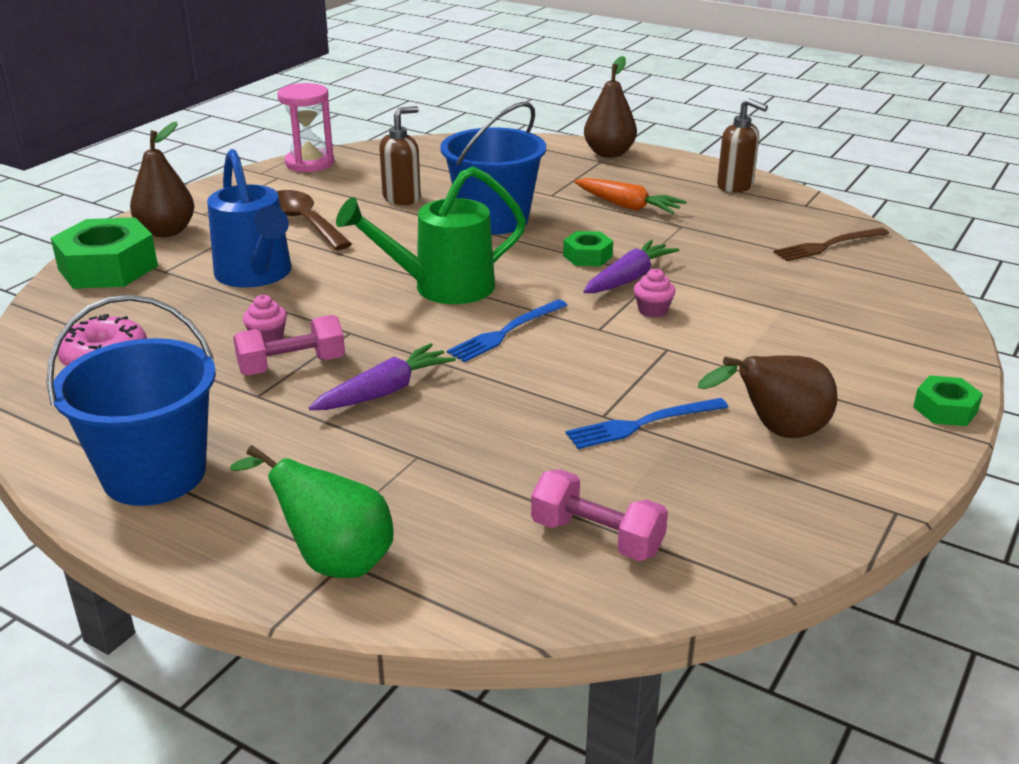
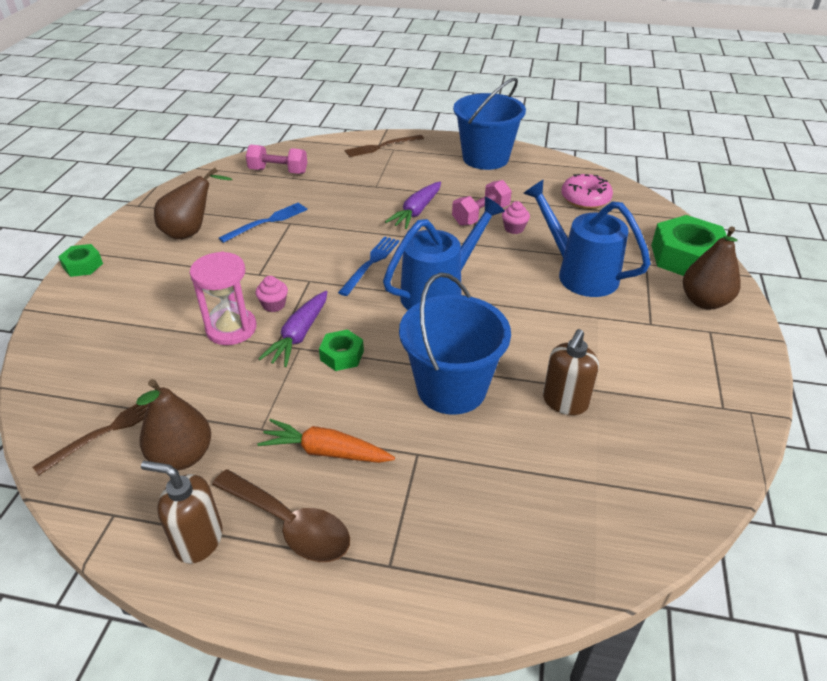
camera: 160 degrees right, 10 degrees up
(304, 222) = (614, 341): brown spoon -> brown spoon (290, 525)
(310, 163) = (726, 446): pink hourglass -> pink hourglass (231, 329)
(333, 560) = (381, 146): green pear -> brown fork
(442, 287) = (439, 292): green watering can -> blue watering can
(609, 153) = (385, 594): brown pear -> brown pear (182, 456)

